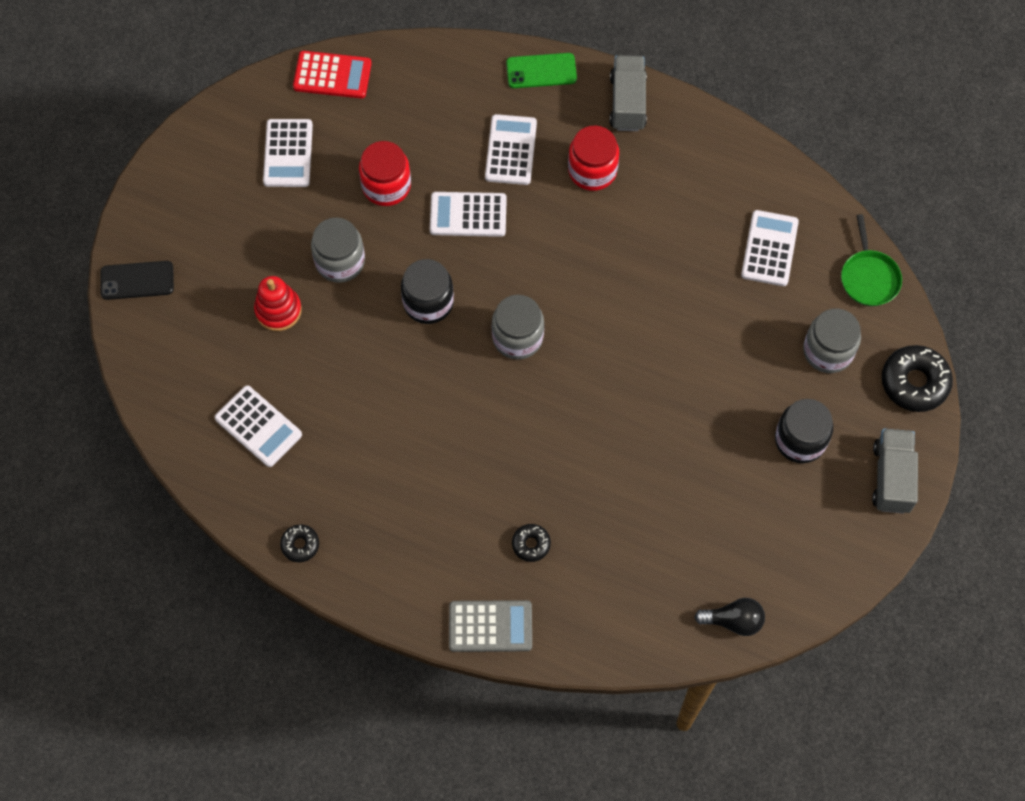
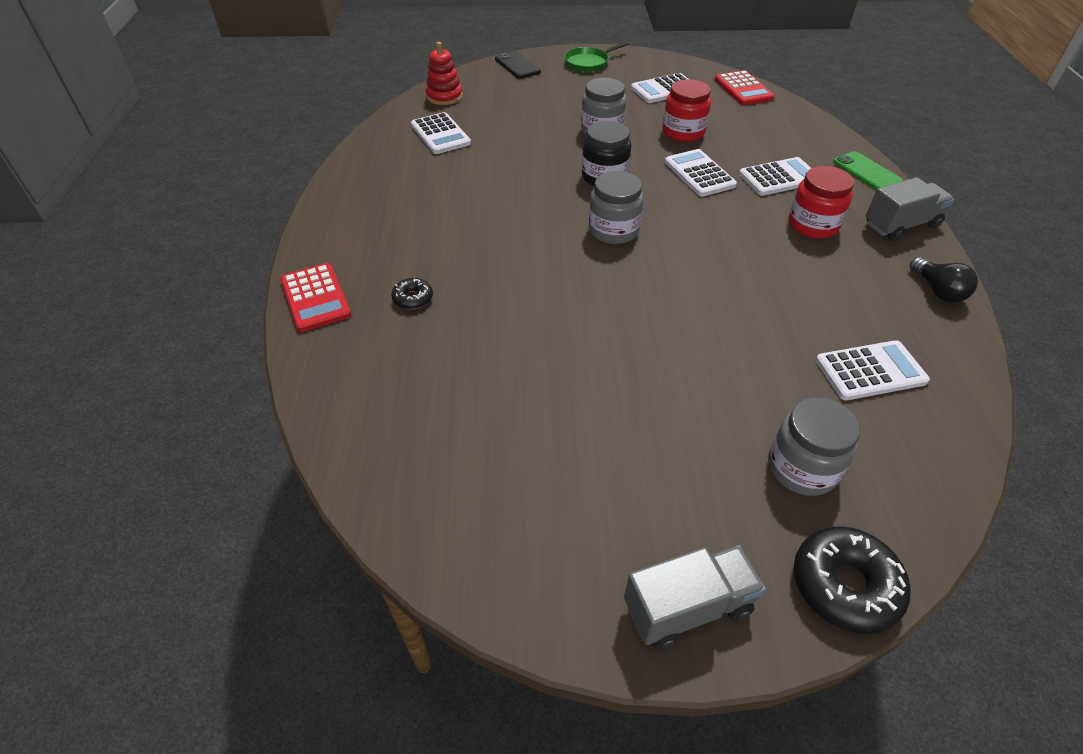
camera: 65 degrees right, 20 degrees down
(258, 426) = (440, 134): white calculator -> white calculator turned 45 degrees counterclockwise
(278, 310) = (540, 117): red stacking toy -> red stacking toy (444, 96)
(300, 545) = (351, 177): black donut -> none
(490, 626) = (315, 298): grey calculator -> red calculator
(733, 621) = (394, 491): black light bulb -> black light bulb (938, 291)
(800, 440) = (667, 479): black jar -> none
(869, 277) = (933, 478): green pan -> green pan (588, 62)

